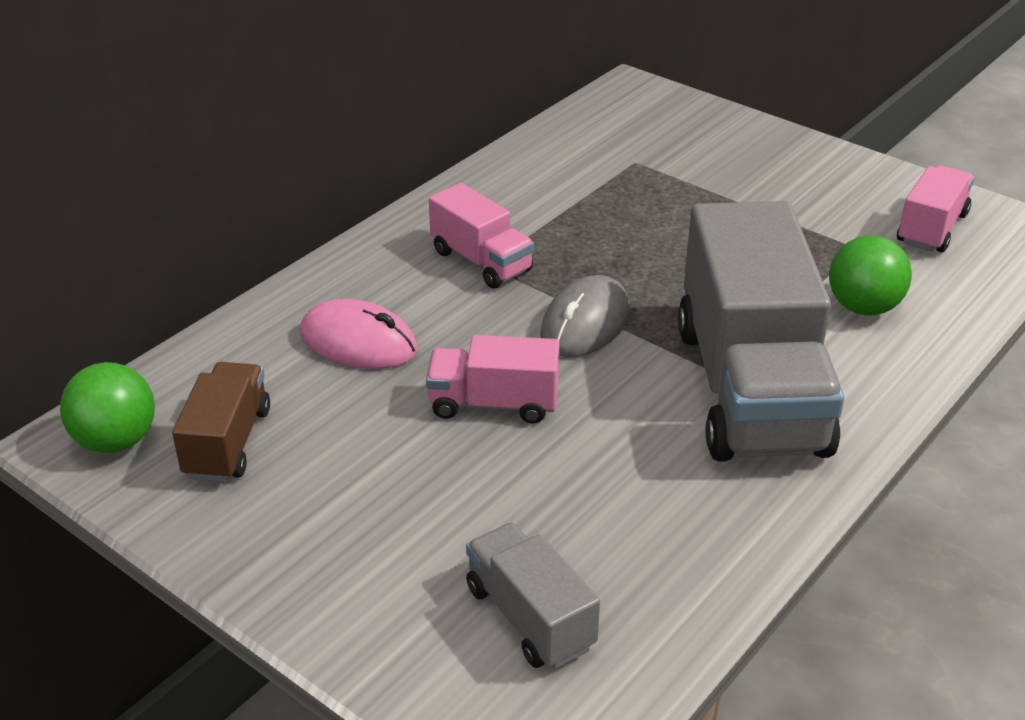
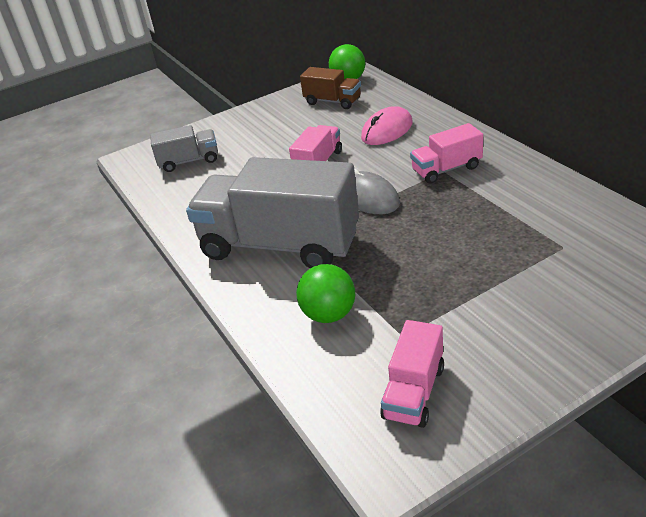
camera: 115 degrees right, 0 degrees up
(931, 228) = (414, 392): pink truck -> pink truck turned 60 degrees clockwise

